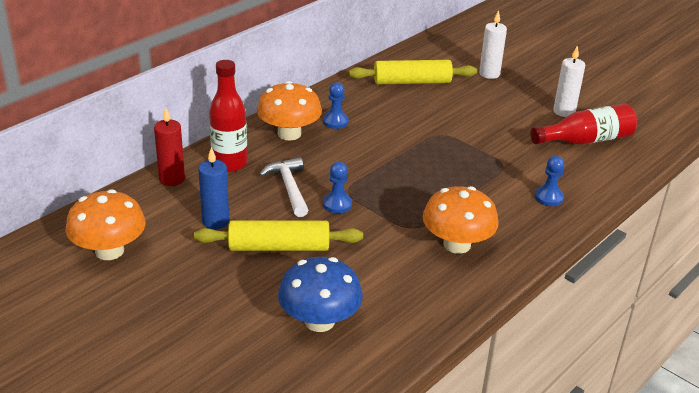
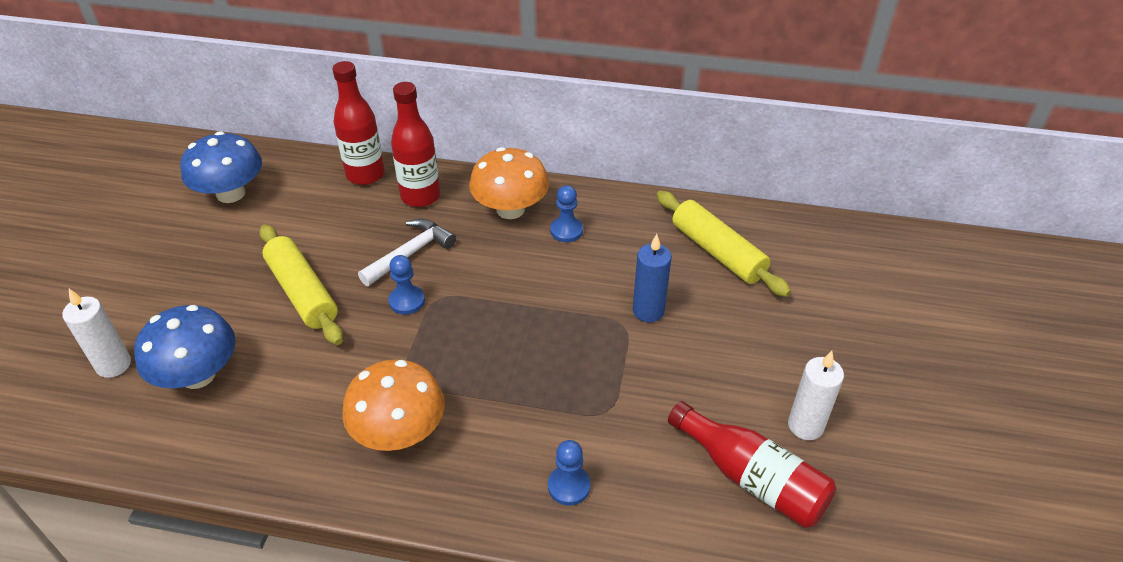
camera: 60 degrees right, 10 degrees up
(109, 251) = (231, 193): orange mushroom -> blue mushroom
(172, 179) = (365, 174): red candle -> red bottle
(215, 221) = (316, 232): blue candle -> blue candle (648, 311)
(489, 74) = (819, 312): white candle -> white candle (113, 365)

